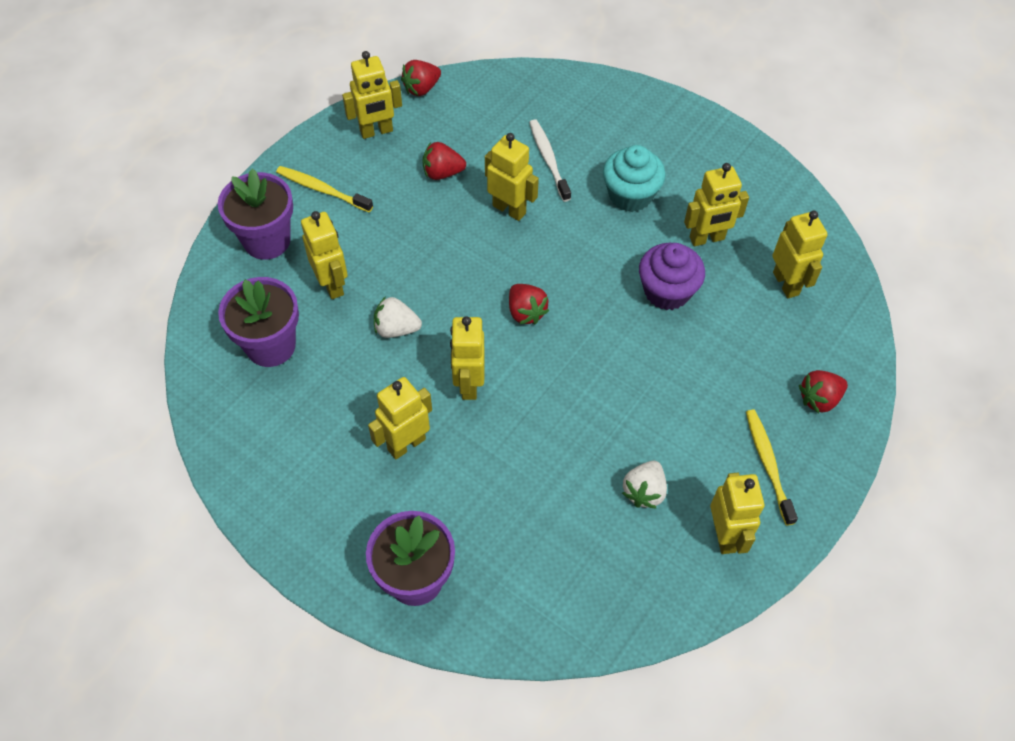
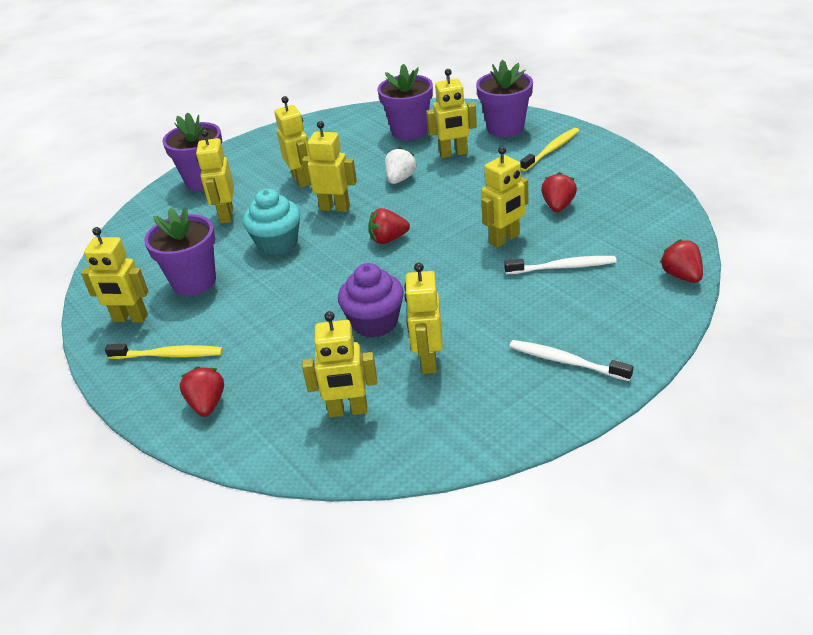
camera: 110 degrees right, 20 degrees down
(376, 131) = (615, 175): yellow robot -> yellow robot (226, 215)
(421, 88) = (671, 199): red strawberry -> red strawberry (681, 276)
(630, 195) = (502, 315): turquoise cupcake -> turquoise cupcake (277, 243)
(644, 491) = (194, 282): white strawberry -> purple flower pot
(678, 145) = (566, 361): none -> white toothbrush

